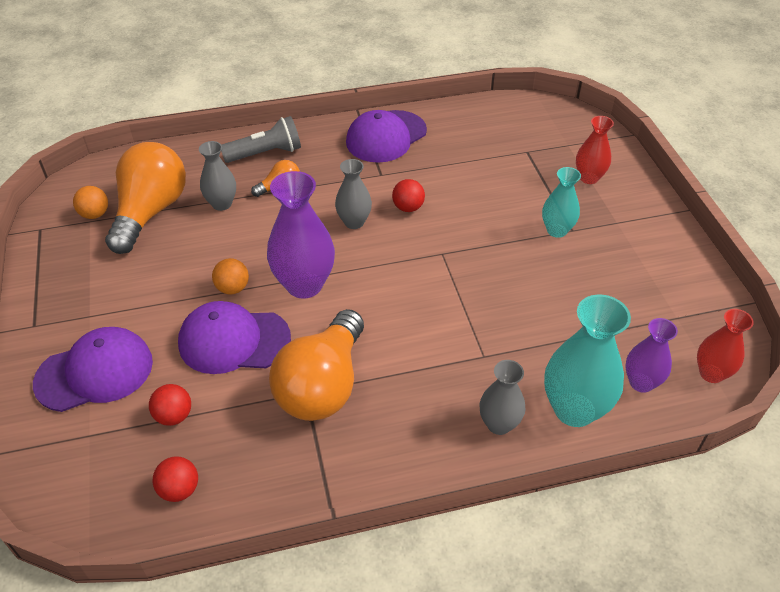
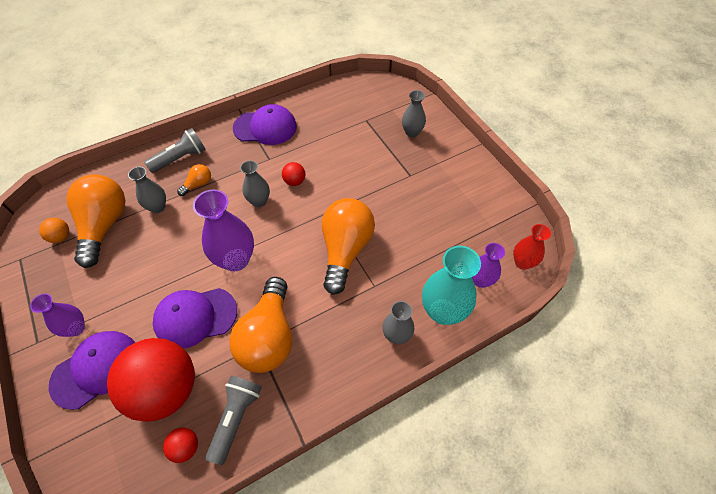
camera: 15 degrees left, 10 degrees up
(84, 320) = (76, 328): none -> purple vase
(174, 416) = (166, 389): red ball -> red ball, size x2.50
(233, 288) = (184, 275): orange ball -> none
(253, 472) = (236, 418): none -> grey flashlight
(386, 137) = (265, 127): purple cap -> purple cap turned 120 degrees counterclockwise
(455, 303) = (345, 250): none -> orange light bulb
(556, 230) = (400, 177): turquoise vase -> none
(589, 178) = (412, 132): red vase -> grey vase

